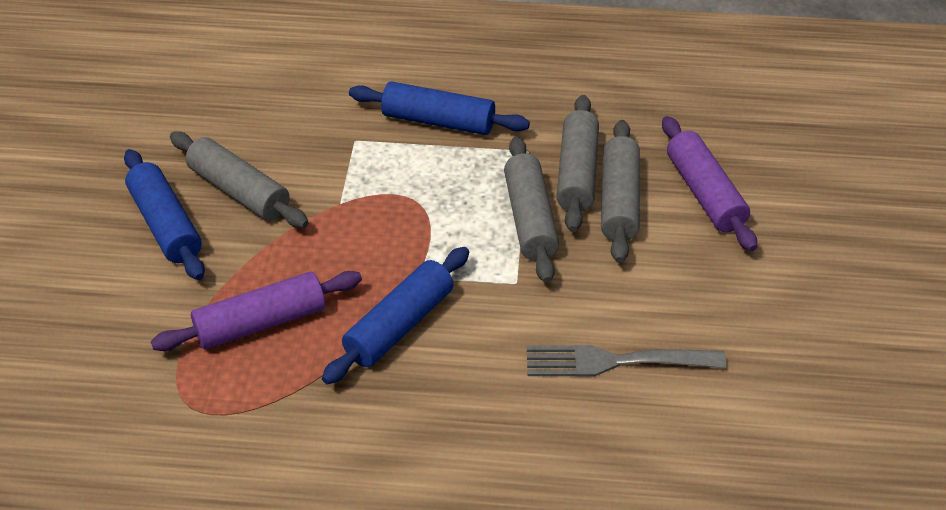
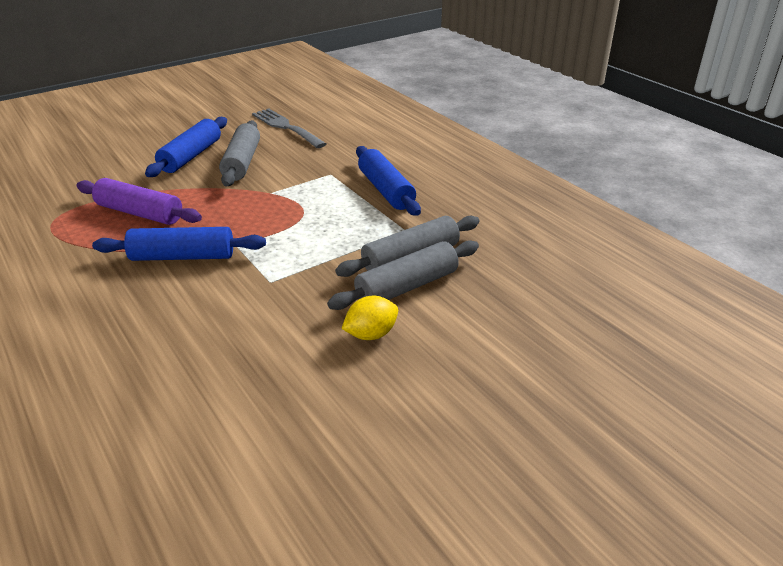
camera: 50 degrees right, 10 degrees down
(530, 219) = (339, 260): grey rolling pin -> none
(614, 361) = (233, 359): grey fork -> grey fork (286, 127)
(664, 259) = (371, 334): none -> yellow lemon
(704, 193) = (470, 321): purple rolling pin -> none

